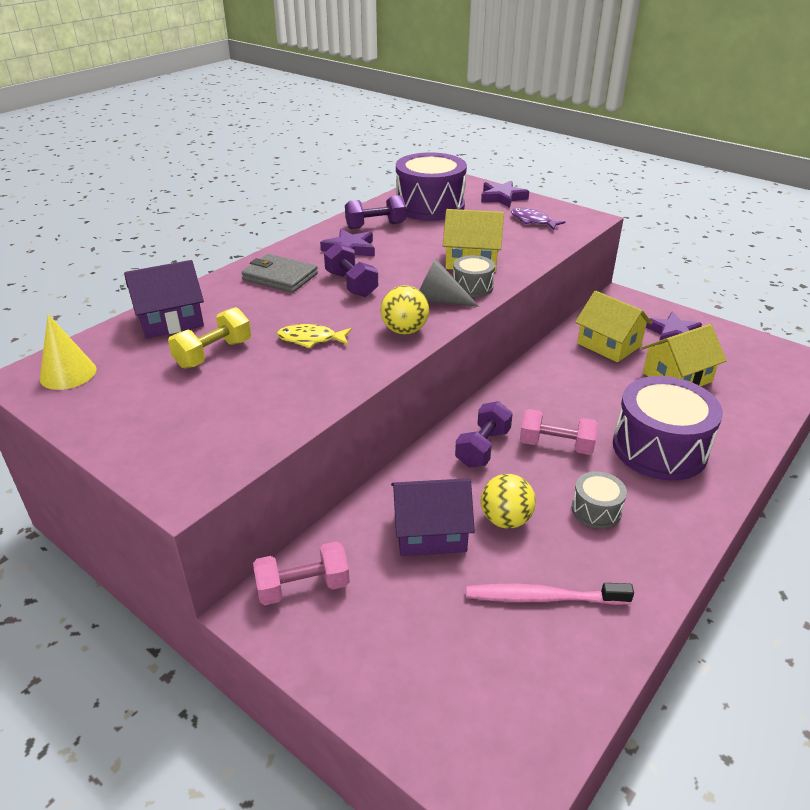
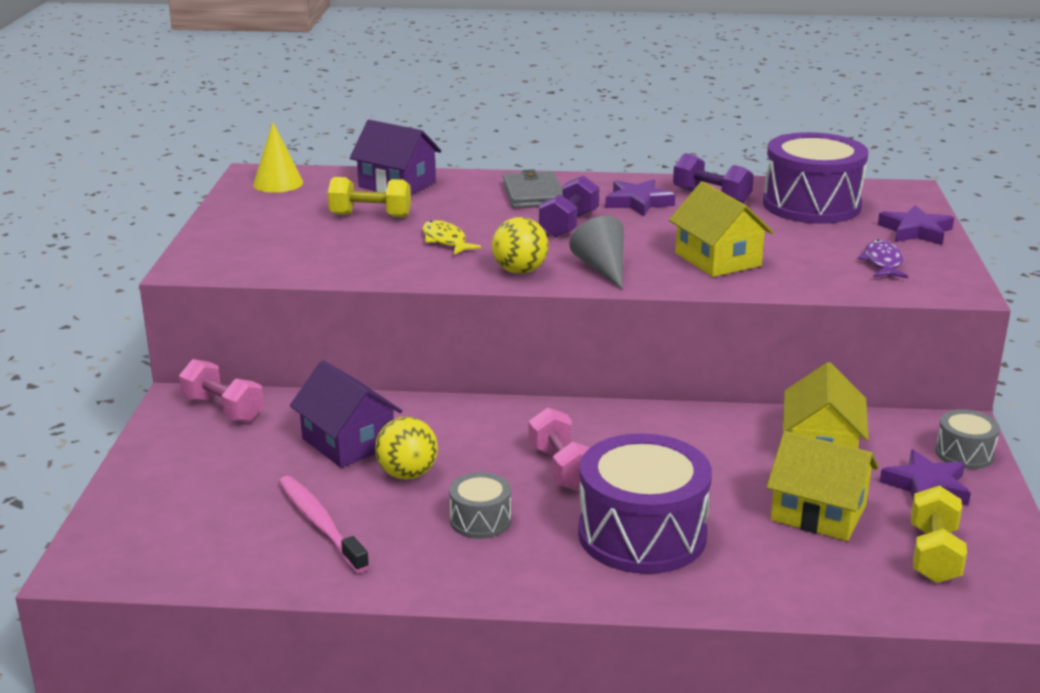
camera: 55 degrees right, 10 degrees down
(472, 287) = (658, 276): grey drum -> grey drum (964, 453)
(483, 448) = (504, 430): purple dumbbell -> none
(741, 363) = (934, 555): none -> yellow dumbbell

